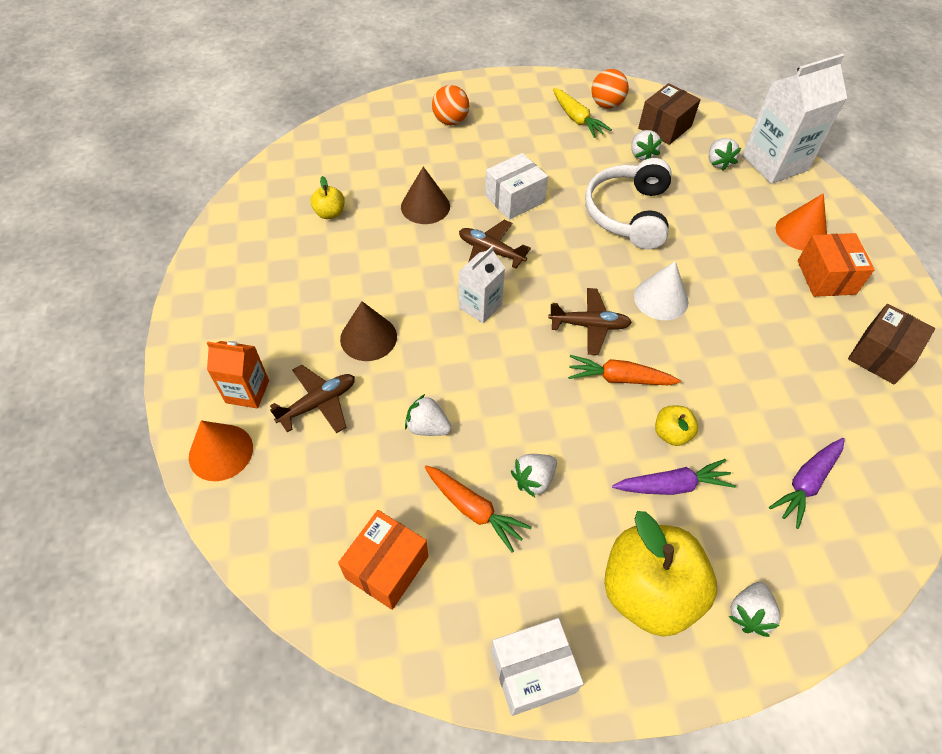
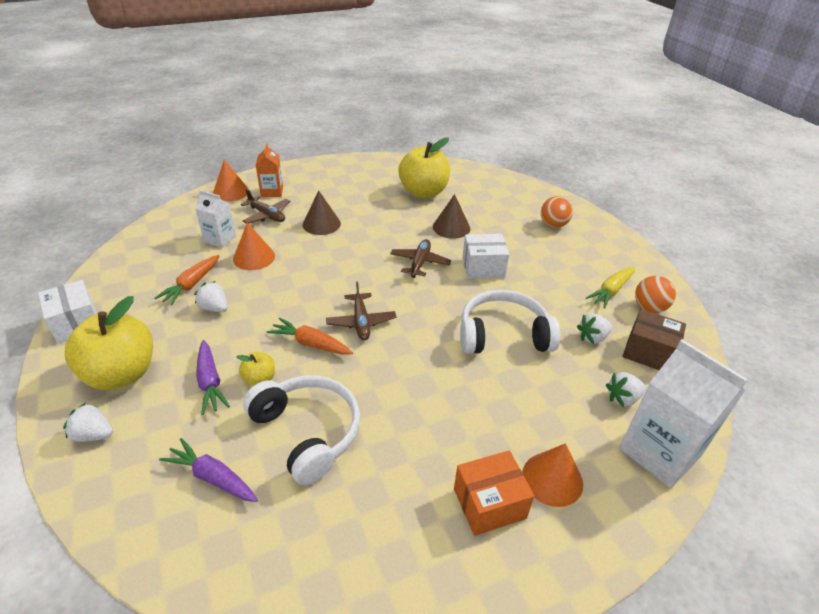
camera: 75 degrees right, 15 degrees down
(330, 213) = (423, 192): yellow apple -> yellow apple, size x2.21
(387, 567) = (154, 257): orange box -> none
(427, 427) = (254, 257): white strawberry -> orange cone
(480, 306) = (363, 265): white carton -> white carton (220, 239)
(514, 199) = (483, 267): white box -> white box turned 45 degrees counterclockwise
(619, 378) = (310, 343): orange carrot -> orange carrot turned 60 degrees counterclockwise
(661, 298) = (406, 363): white cone -> none
(749, 395) = (307, 432): none -> white headphones
(880, 355) = (385, 557): brown box -> none

